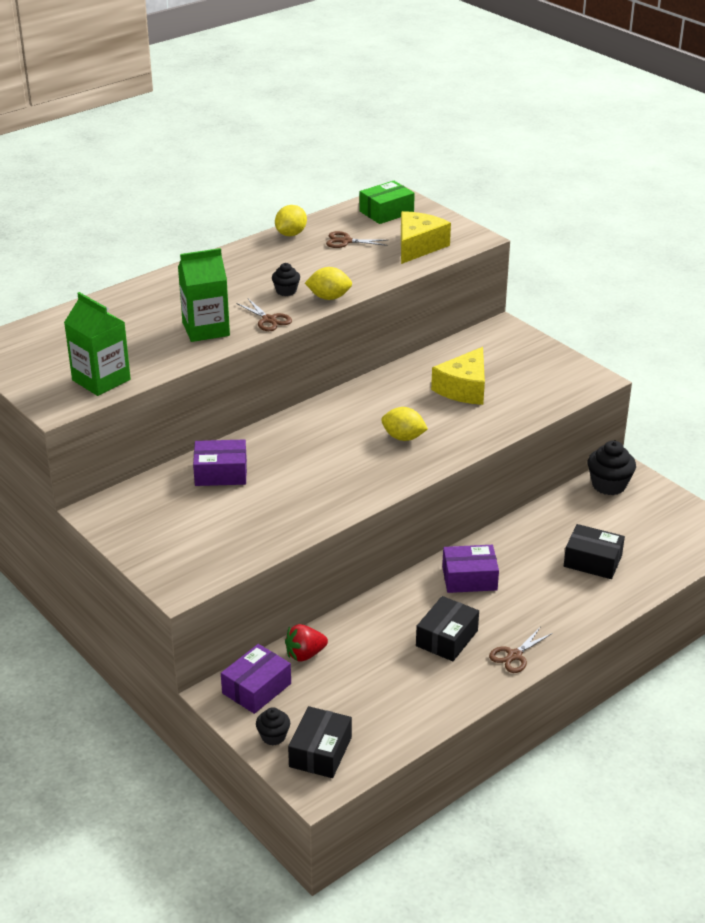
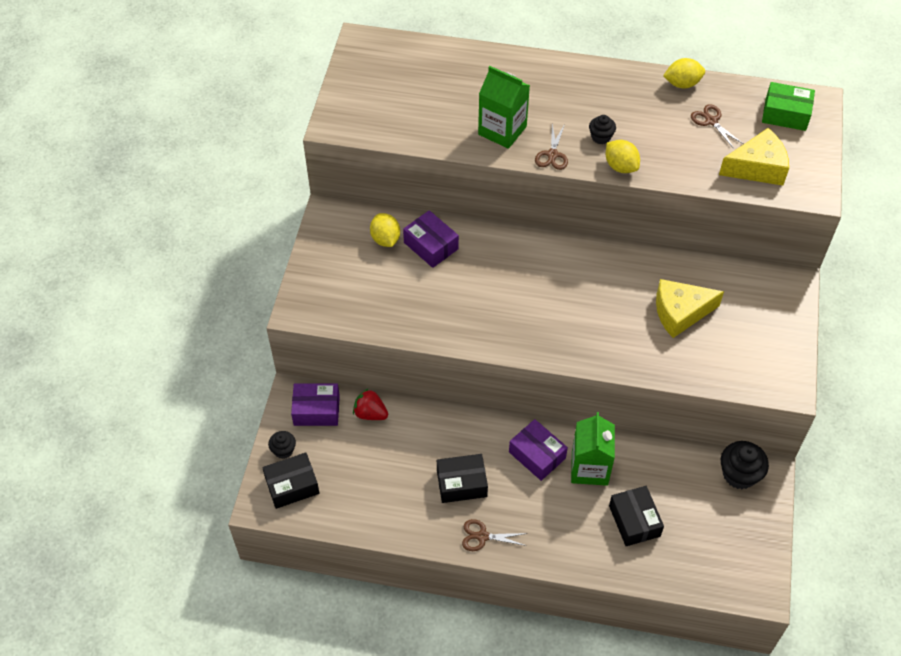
camera: 50 degrees right, 20 degrees up
(101, 380) = (385, 124): green carton -> green carton (589, 468)
(403, 437) = (578, 318): yellow lemon -> yellow lemon (385, 239)

